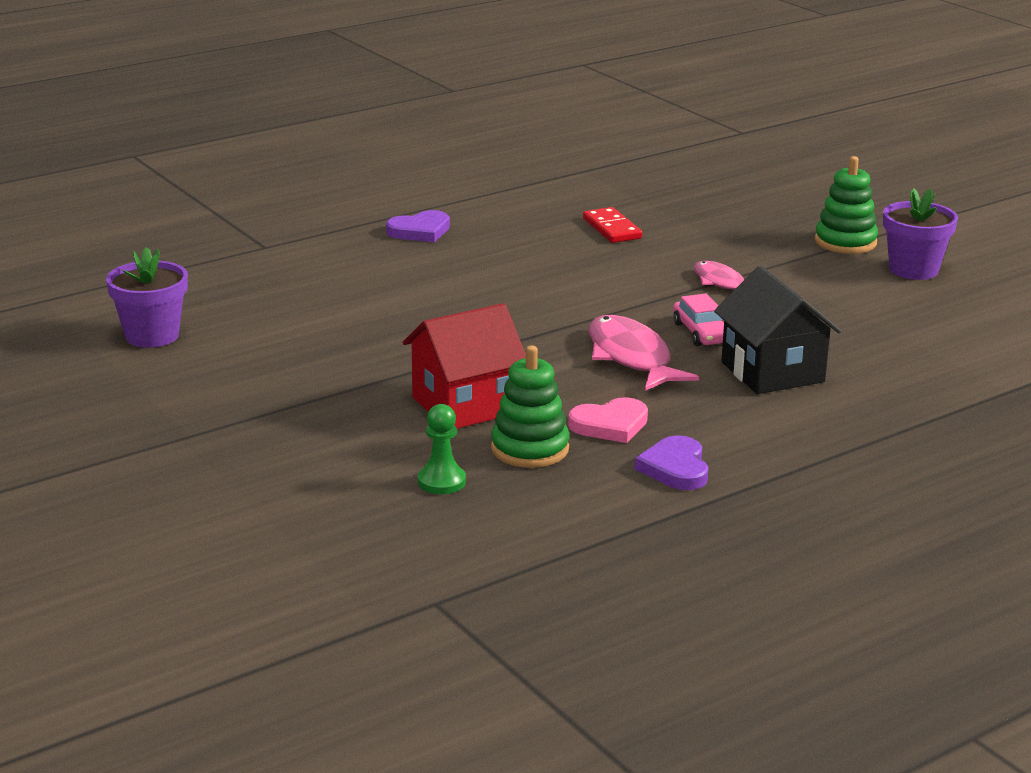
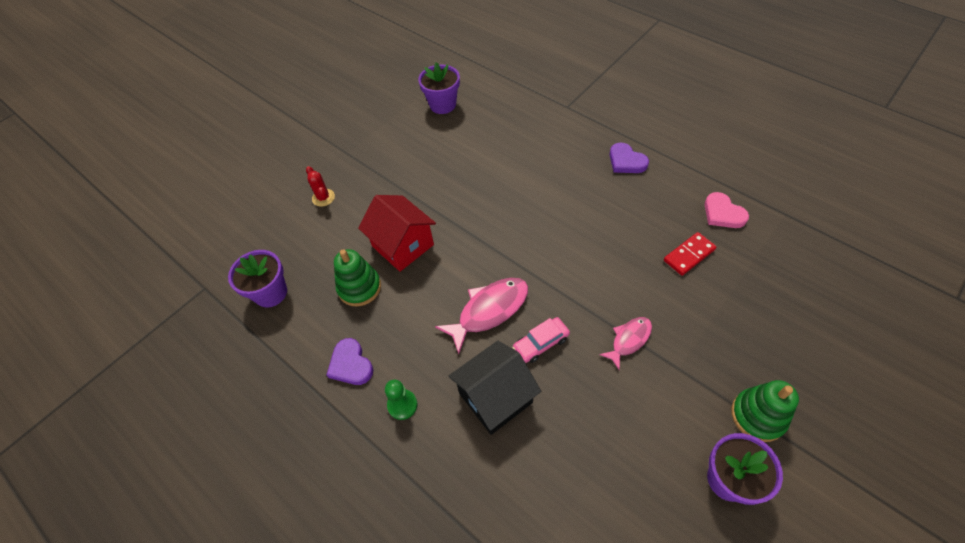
camera: 80 degrees right, 30 degrees up
(294, 466) = (323, 198): none -> red cactus
(441, 481) = (317, 259): green pawn -> green pawn (402, 405)
(491, 531) = (270, 293): none -> purple flower pot
(610, 425) = (396, 319): pink heart -> pink heart (723, 213)
(675, 468) = (350, 364): purple heart -> purple heart turned 105 degrees counterclockwise

